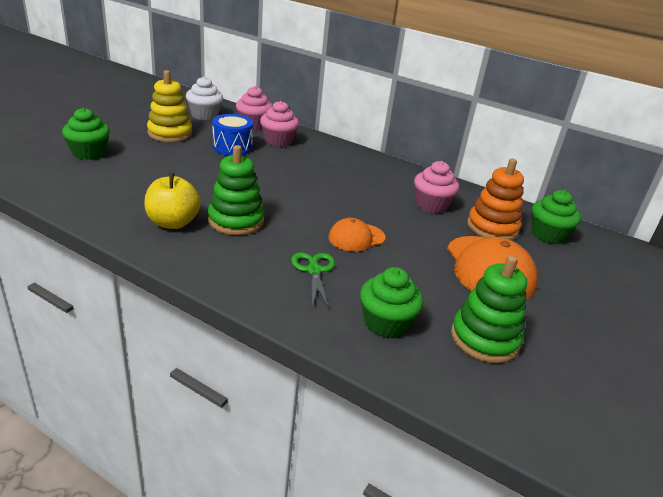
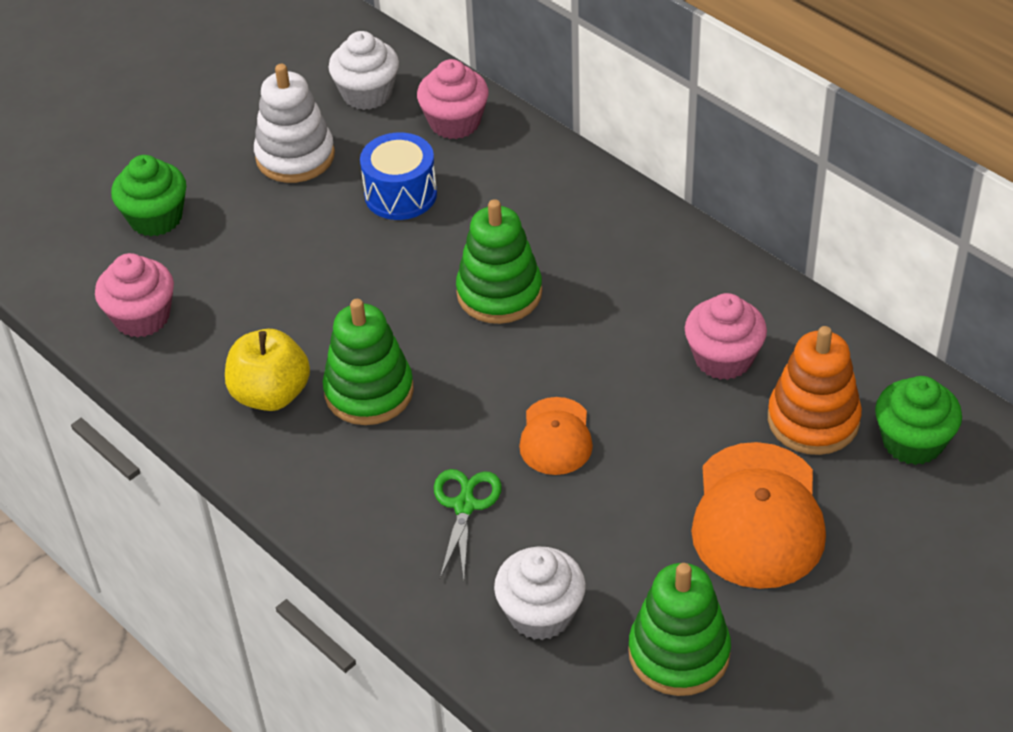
camera: 20 degrees right, 15 degrees up
(170, 133) = (295, 156): yellow stacking toy -> white stacking toy
(278, 141) = (490, 173): pink cupcake -> pink cupcake (142, 317)
(299, 181) = (499, 293): none -> green stacking toy
(356, 237) = (556, 437): orange cap -> orange cap turned 75 degrees counterclockwise
(386, 323) = (541, 613): green cupcake -> white cupcake

